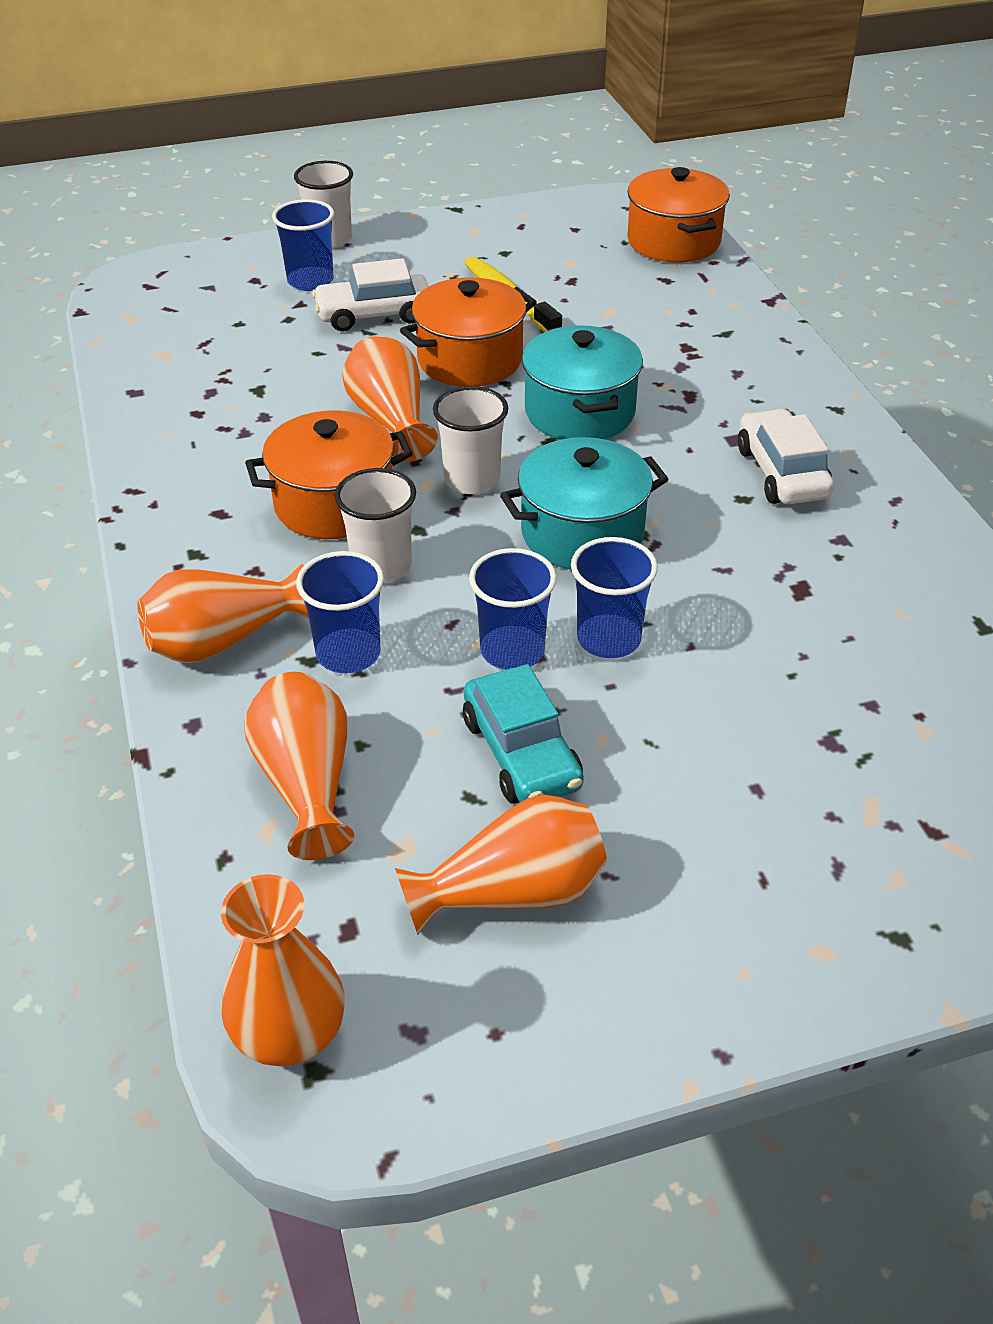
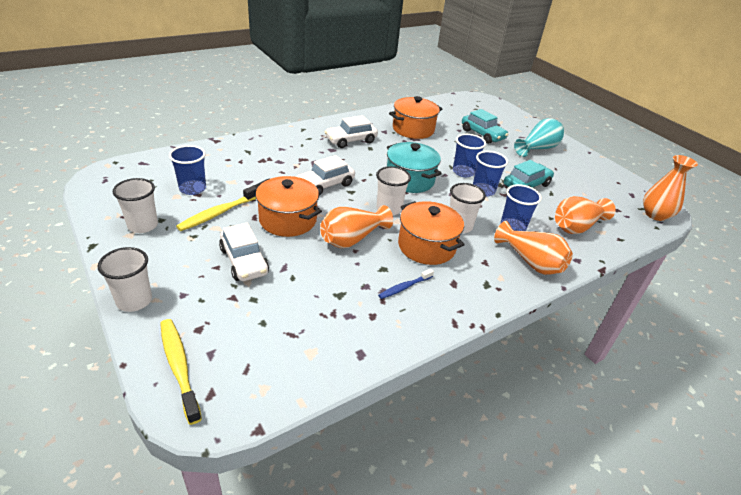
camera: 110 degrees left, 5 degrees down
(201, 268) = (179, 367): none -> yellow toothbrush
(240, 455) = (404, 287): none -> blue toothbrush
(310, 281) = (200, 298): blue cup -> blue cup (192, 189)
(493, 239) = (143, 225): none -> white cup
(513, 892) = (576, 183): orange vase -> none
(580, 412) = (325, 185): turquoise pot -> white car
(673, 241) = (152, 165): orange pot -> orange pot (413, 129)
(747, 881) = (537, 148): none -> turquoise vase
(843, 756) = (482, 134): none -> turquoise car

